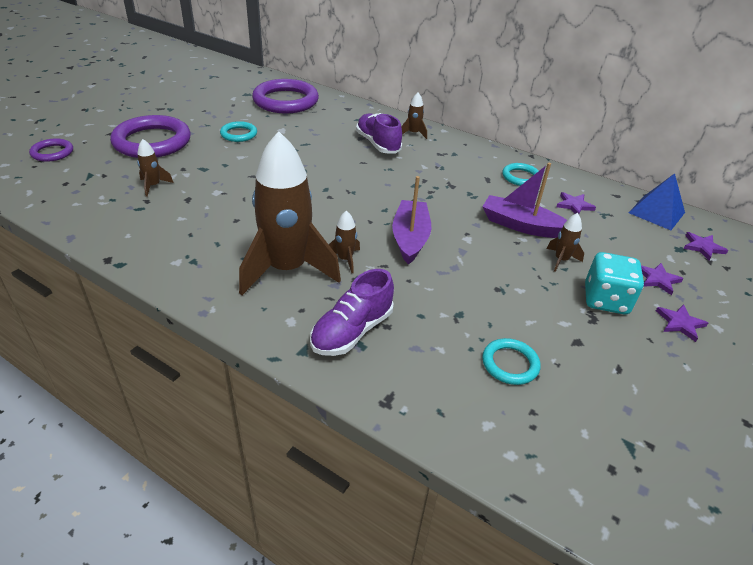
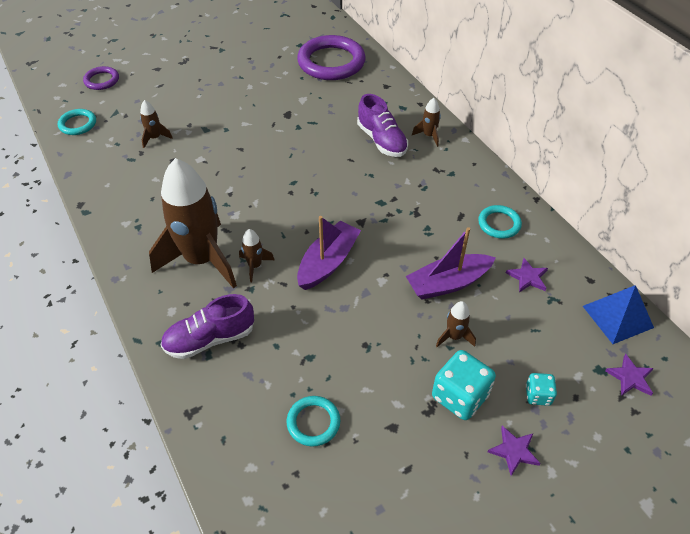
camera: 30 degrees right, 10 degrees up
(152, 142) = (183, 87): purple ring -> none
(239, 134) = (260, 95): turquoise ring -> turquoise ring (78, 124)
(378, 144) = (382, 140): purple shoe -> purple shoe turned 150 degrees clockwise
(521, 225) = (448, 283): purple boat -> purple boat turned 75 degrees counterclockwise
(657, 279) = (538, 395): purple star -> turquoise dice

